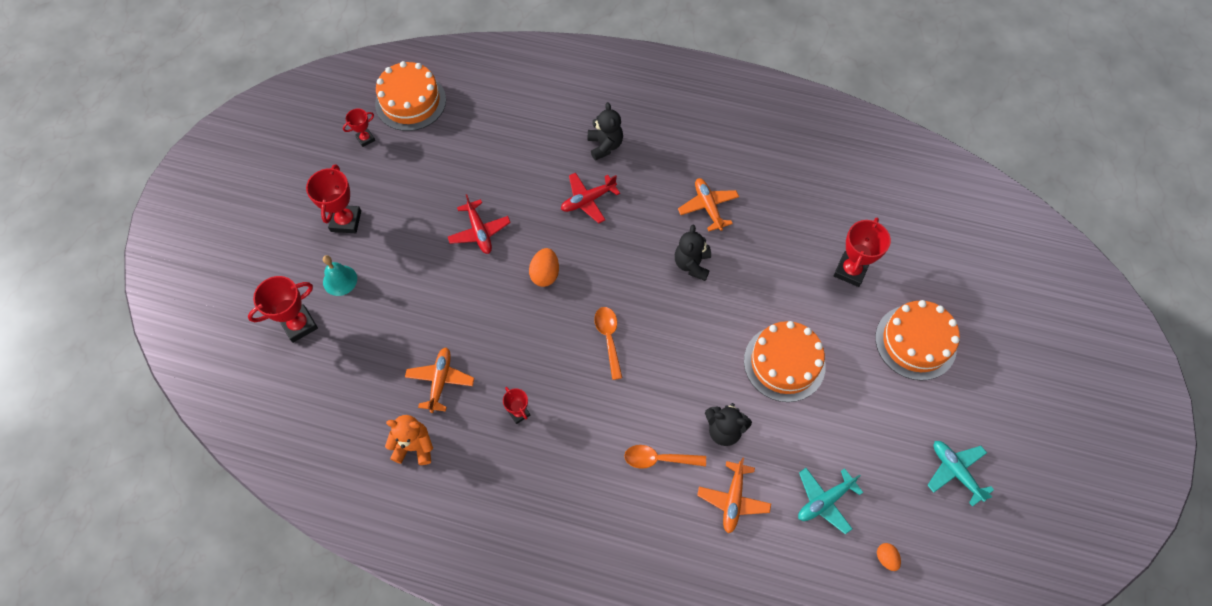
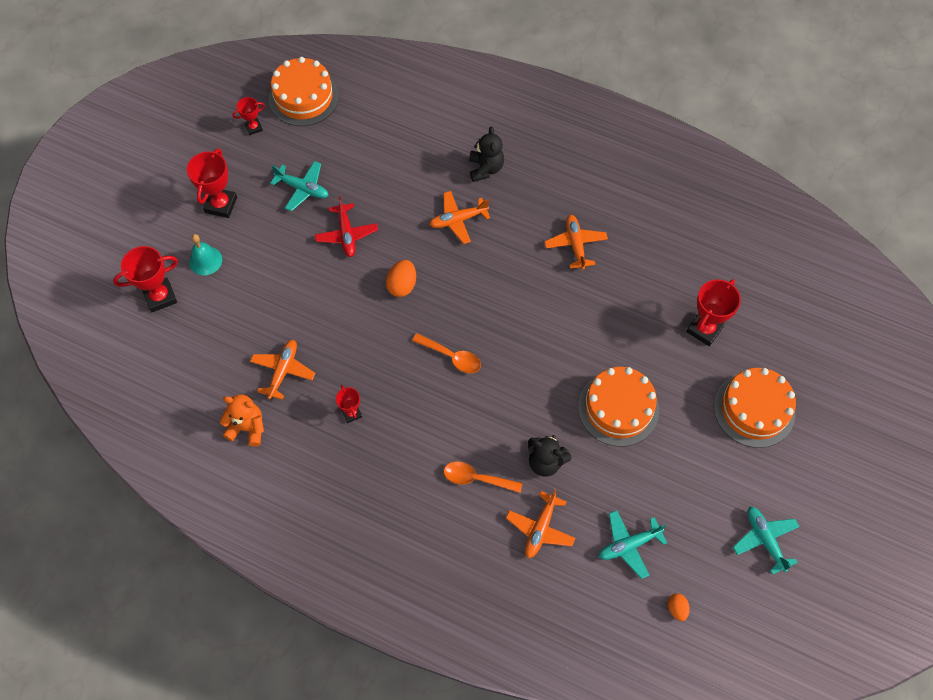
camera: 10 degrees right, 0 degrees up
(426, 192) = (303, 189): none -> turquoise plane
(588, 200) = (458, 220): red plane -> orange plane
(609, 338) = (451, 357): orange spoon -> orange spoon turned 120 degrees clockwise
(692, 264) = (547, 298): black teddy bear -> none

